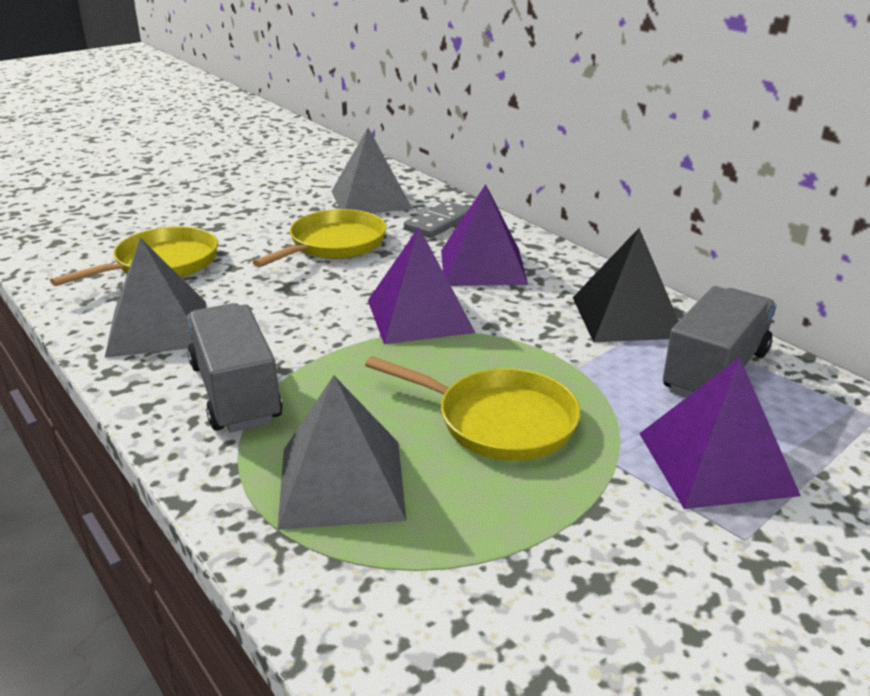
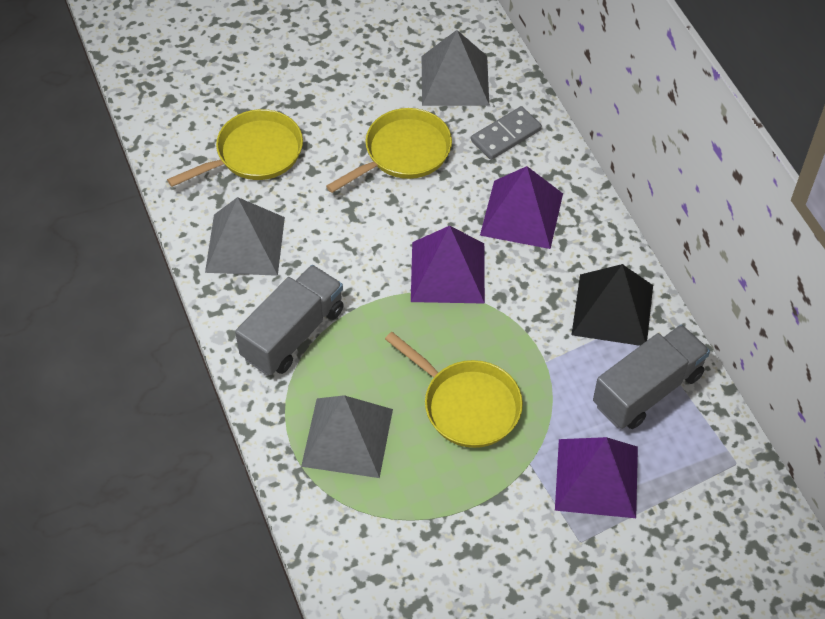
camera: 15 degrees right, 25 degrees up
(235, 392) = (293, 333): grey truck -> grey truck turned 45 degrees clockwise

